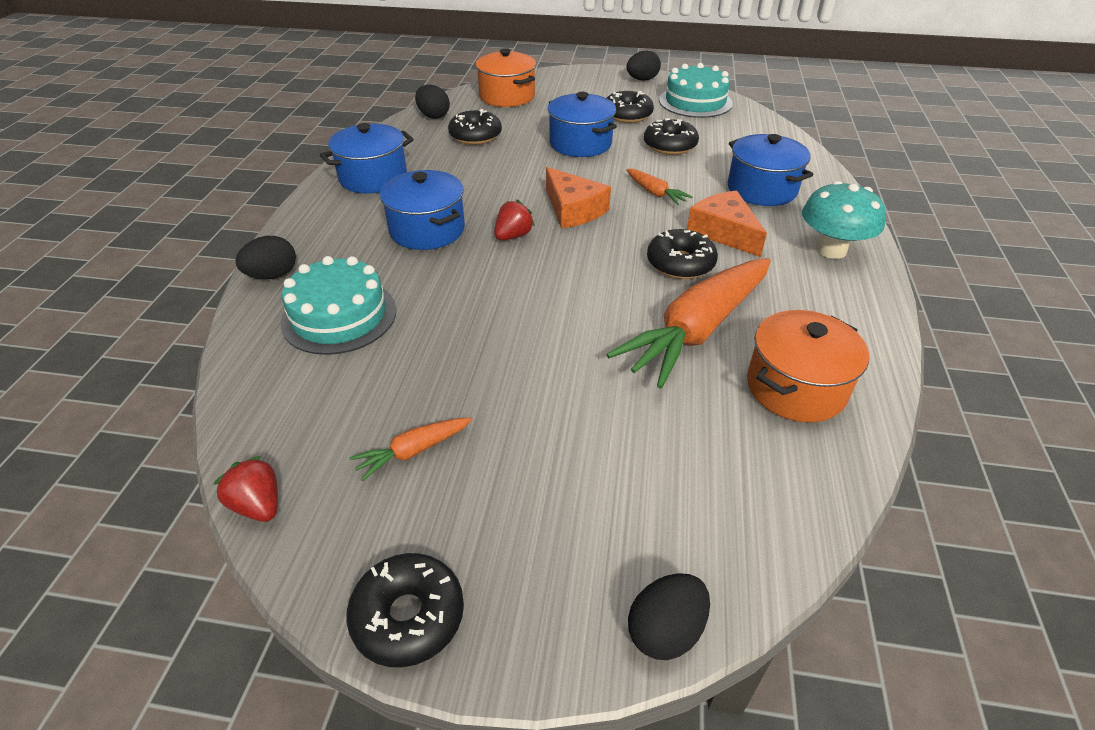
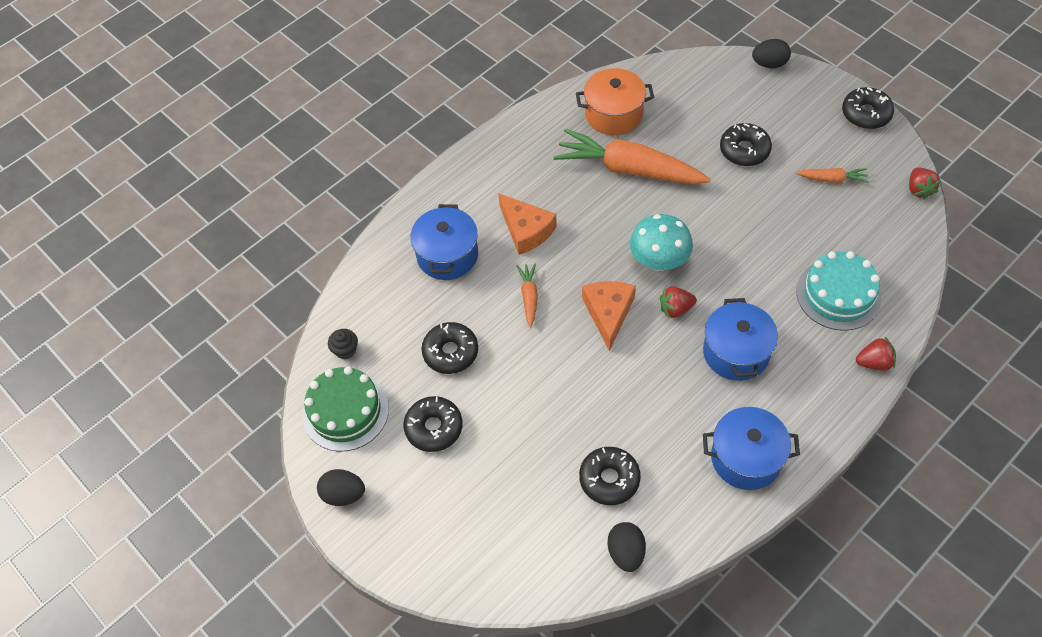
camera: 140 degrees left, 15 degrees up
(272, 275) = (874, 362): black egg -> red strawberry
(507, 96) = (518, 550): orange pot -> none
(580, 143) = (523, 403): blue pot -> none
(680, 263) = (585, 220): black donut -> black donut (744, 150)
(695, 102) = (345, 411): turquoise cake -> green cake
(696, 331) = (628, 169): orange carrot -> orange carrot turned 150 degrees counterclockwise
(724, 232) = (526, 230): orange cheese -> orange cheese turned 45 degrees counterclockwise
(743, 121) = (345, 350): none -> black cupcake
(831, 250) = (478, 178): turquoise mushroom -> turquoise mushroom (659, 261)

